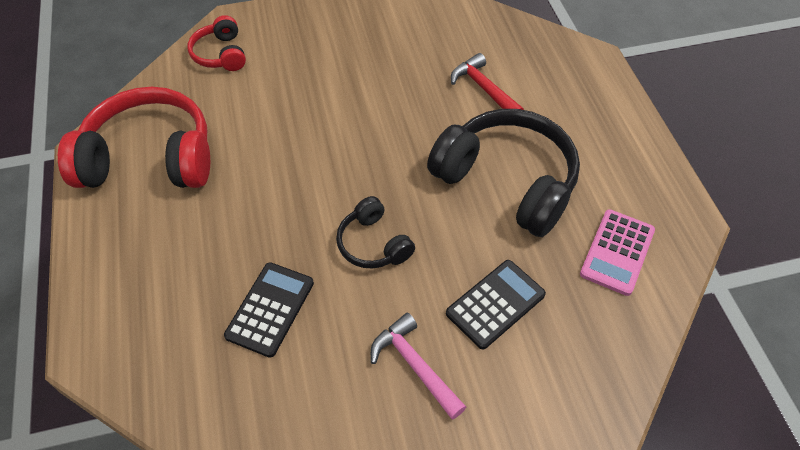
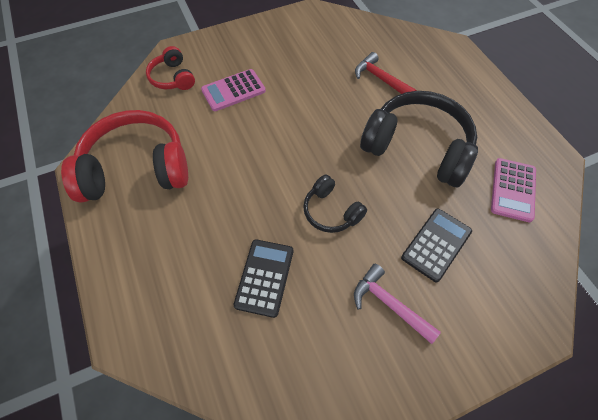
camera: 10 degrees left, 5 degrees up
(291, 79) = (233, 90): none -> pink calculator

